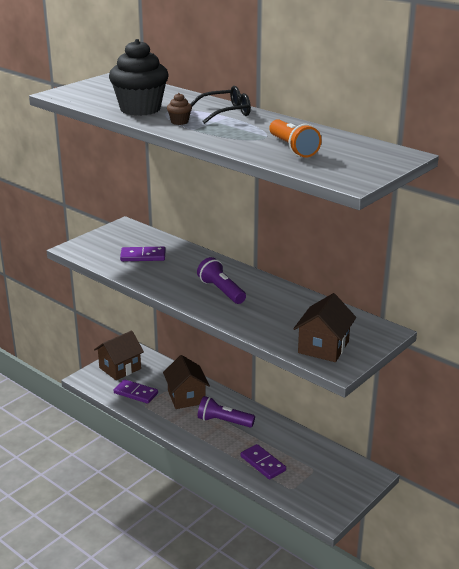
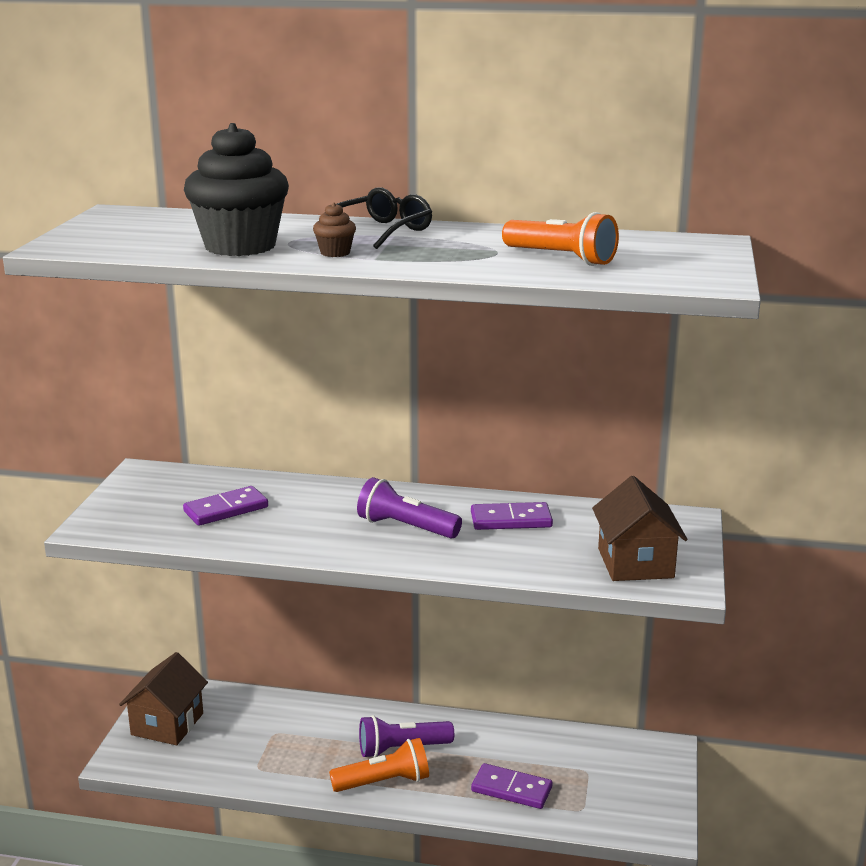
camera: 30 degrees left, 5 degrees down
(136, 393) = (227, 754): purple domino -> purple domino (511, 520)
(186, 397) = (314, 732): brown house -> none
(199, 435) = (384, 782): none -> orange flashlight

